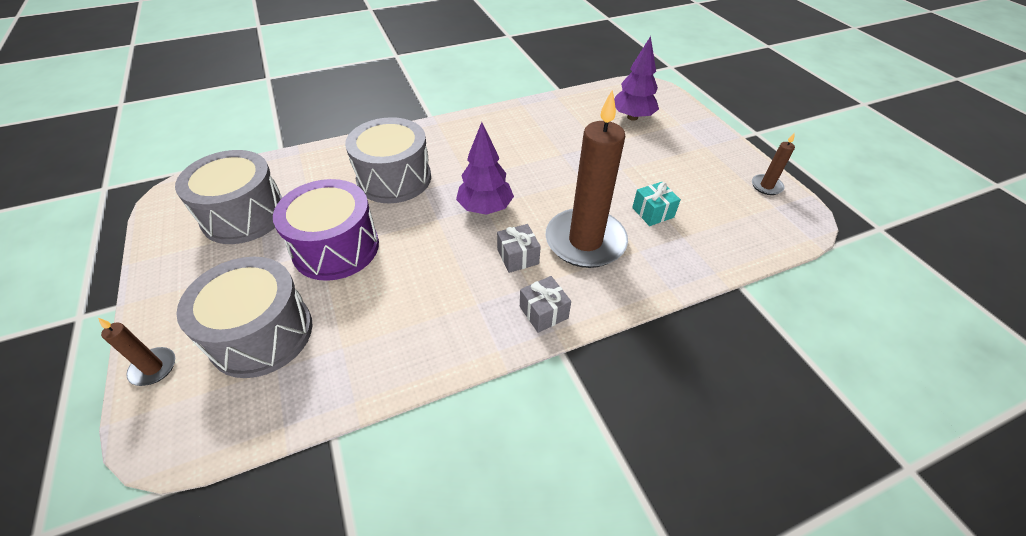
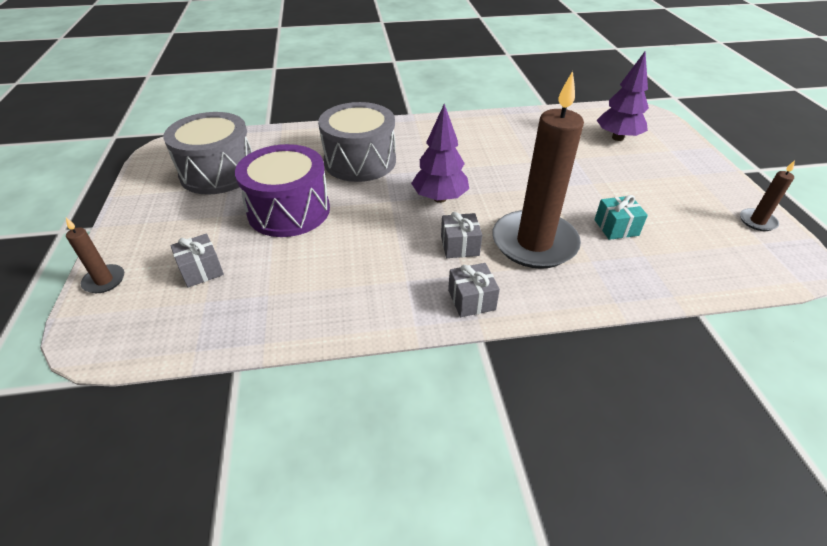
camera: 15 degrees right, 5 degrees down
(261, 334) = (201, 270): grey drum -> grey gift

